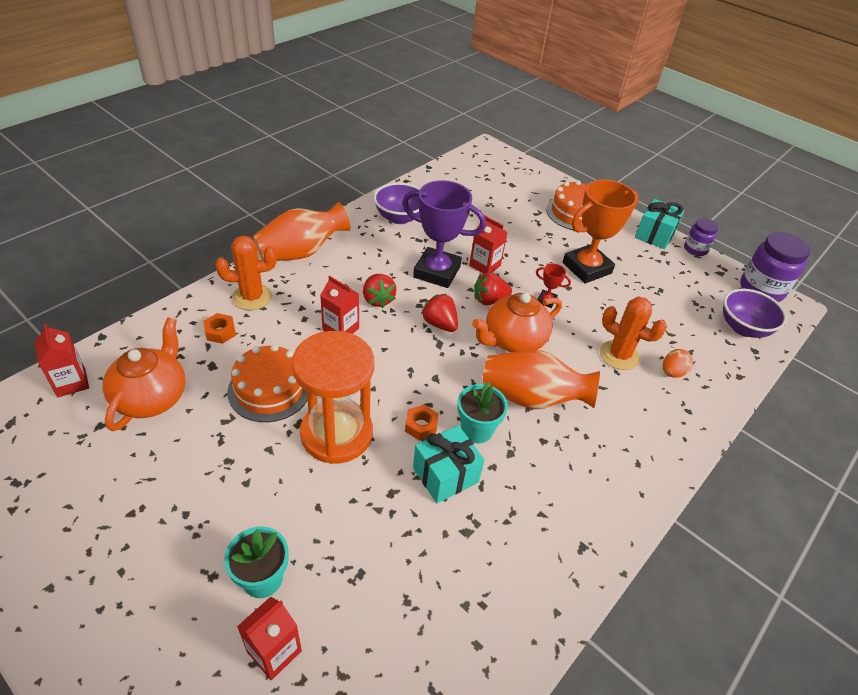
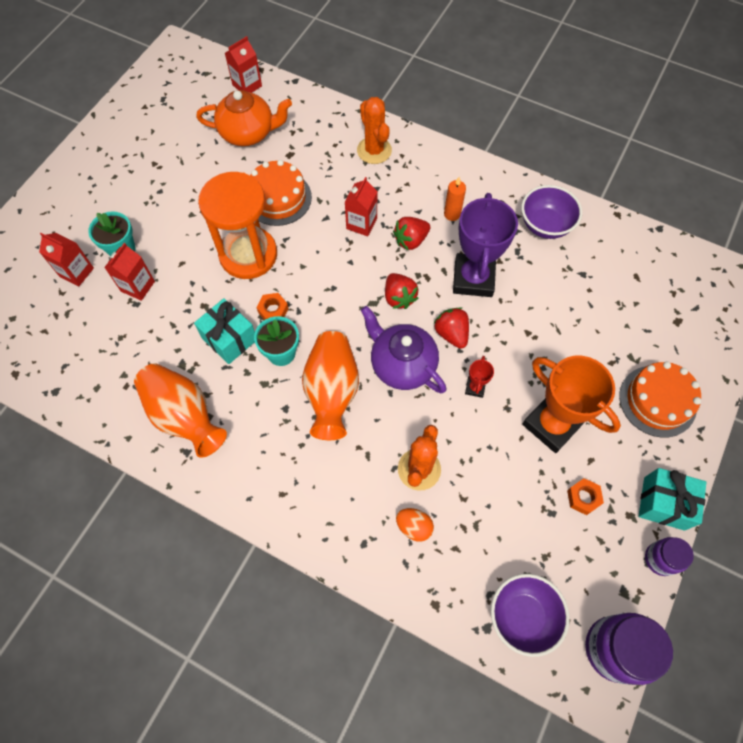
camera: 80 degrees right, 20 degrees up
(220, 332) = (326, 146): orange nut -> orange nut (583, 498)
(301, 252) = (448, 163): orange vase -> orange vase (184, 416)
(361, 266) = (452, 214): none -> orange candle
(440, 324) = (399, 297): red strawberry -> red strawberry turned 120 degrees clockwise
(485, 265) = (505, 319): red carton -> red carton (138, 286)
(513, 340) = (401, 364): orange teapot -> purple teapot

